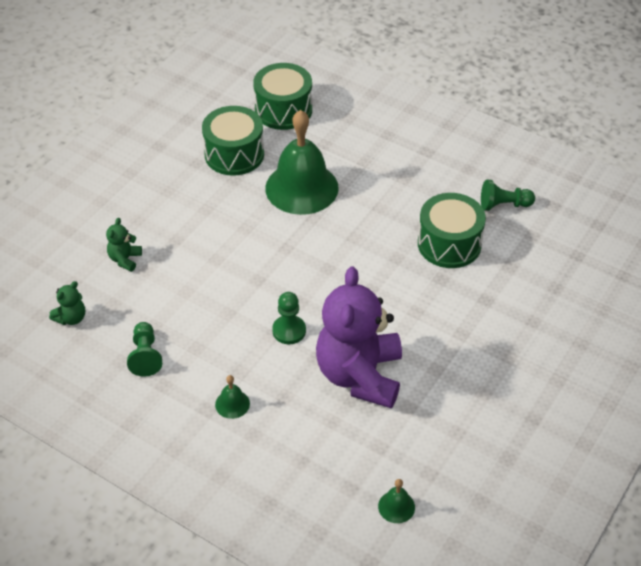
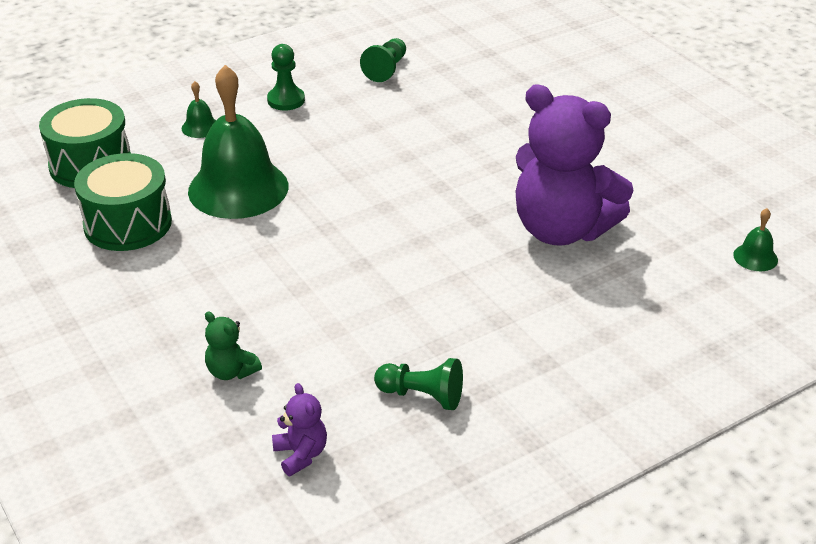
camera: 65 degrees left, 10 degrees down
(71, 318) = (301, 454): green teddy bear -> purple teddy bear
(232, 404) = (548, 338): green bell -> green bell (200, 127)
(289, 331) = (461, 262): green pawn -> green pawn (286, 100)
(449, 244) = (414, 117): green drum -> none

